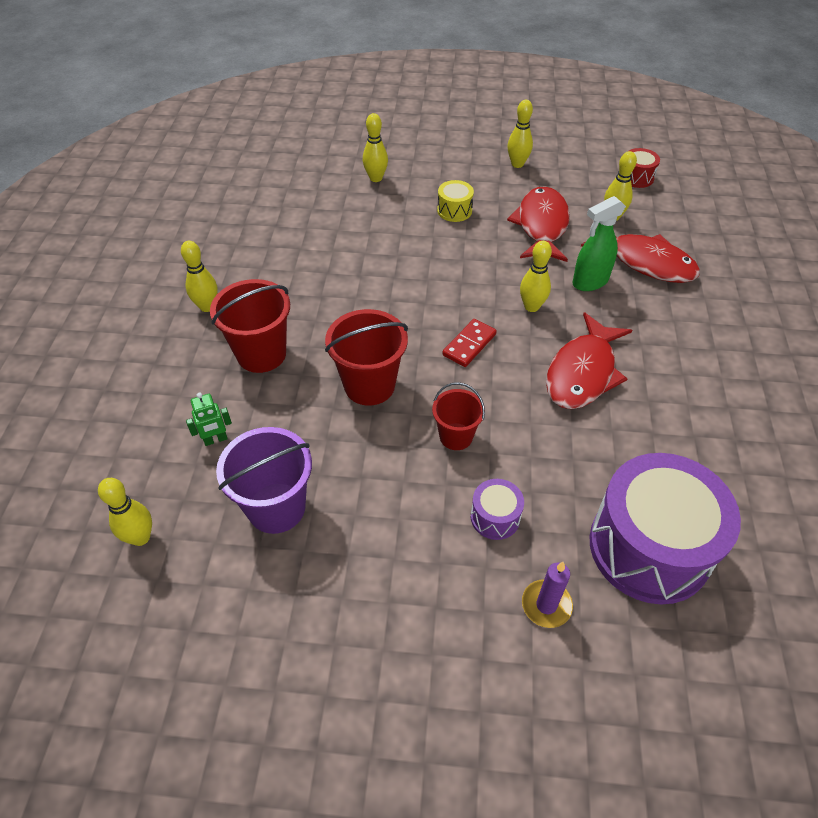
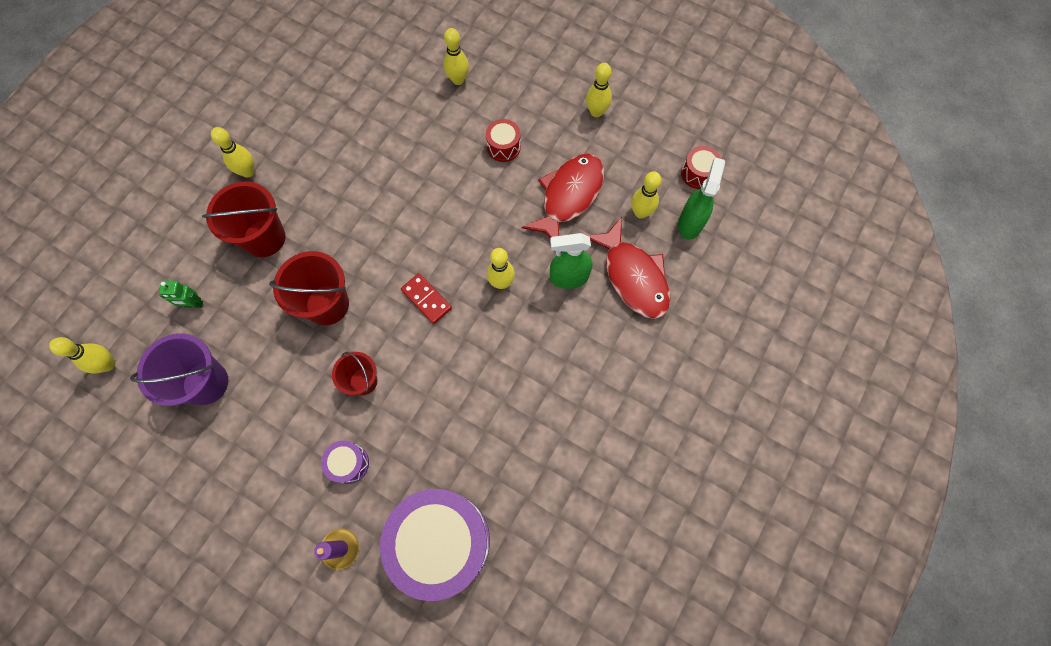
camera: 25 degrees right, 20 degrees up
(454, 210) = (503, 147): yellow drum -> red drum
(469, 345) = (426, 299): red domino -> red domino turned 75 degrees clockwise
(582, 373) = (498, 367): red fish -> none
(660, 210) = (690, 223): none -> green spray bottle

